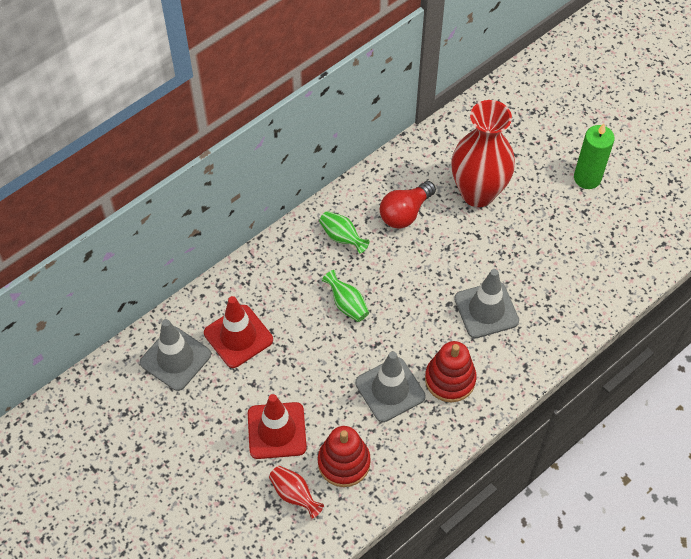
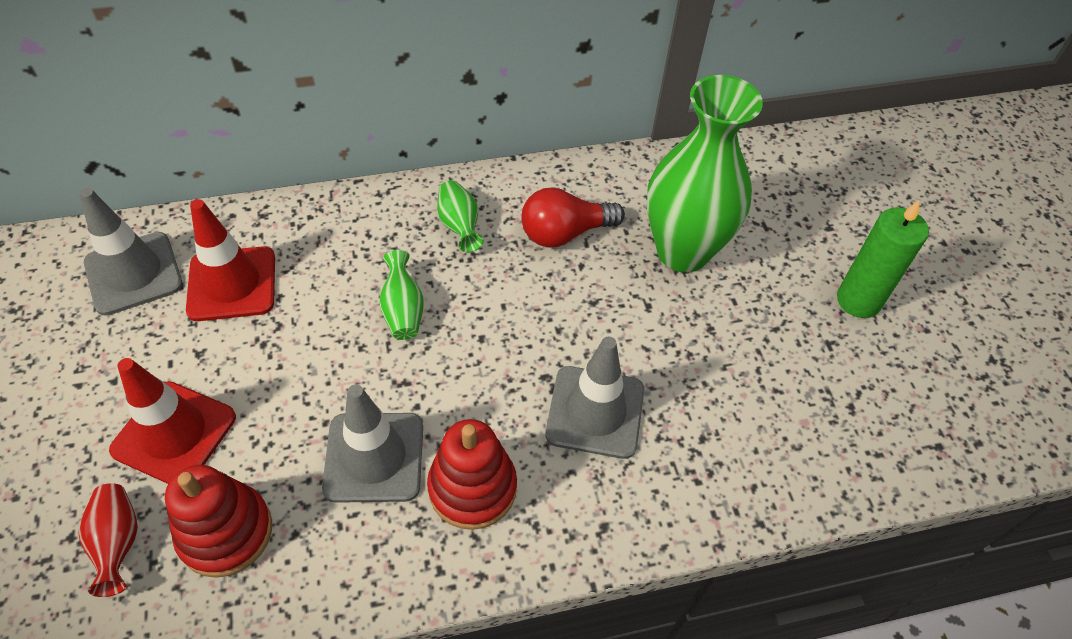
camera: 25 degrees right, 5 degrees down
(478, 193) = (682, 251): red vase -> green vase

